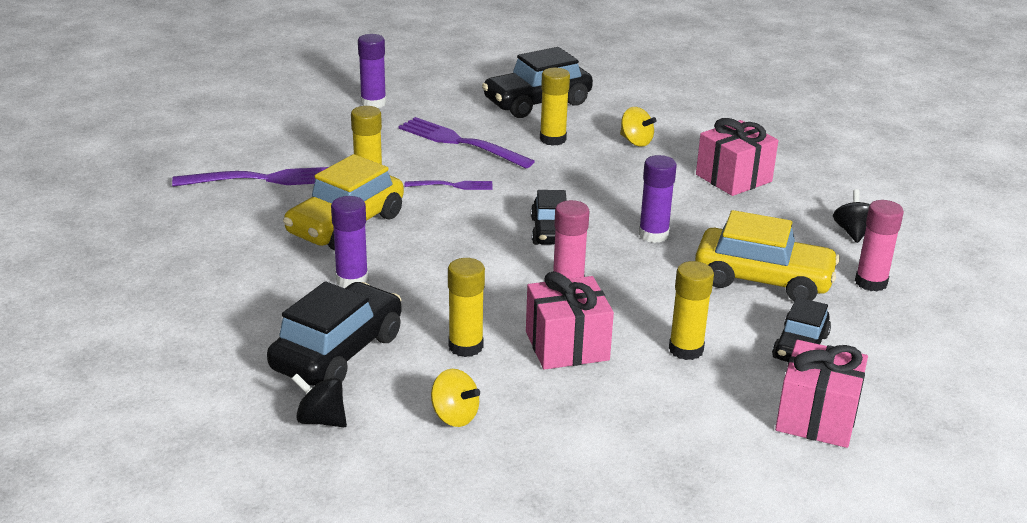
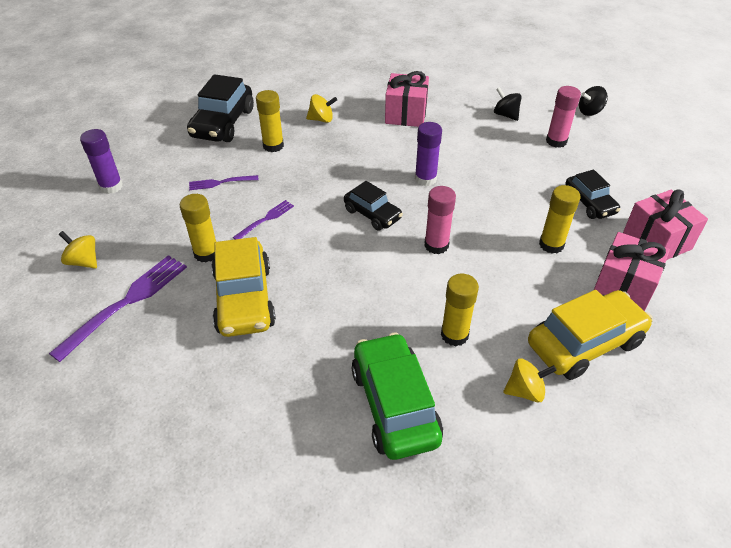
camera: 45 degrees left, 15 degrees up
(278, 139) = (84, 261): none -> yellow spinning top
(321, 420) = (466, 467): black spinning top -> black spinning top (590, 112)
(338, 352) = (394, 405): black car -> green car
(352, 280) = (316, 340): purple glue stick -> none
(461, 142) = (221, 183): purple fork -> purple fork, size x0.53
(567, 346) = (500, 289): pink gift -> pink gift (623, 287)
(763, 280) = (515, 172): yellow car -> yellow car (584, 343)

